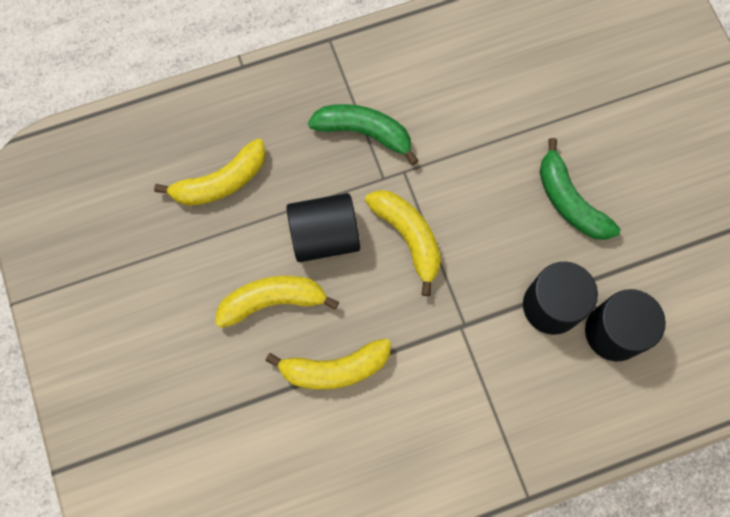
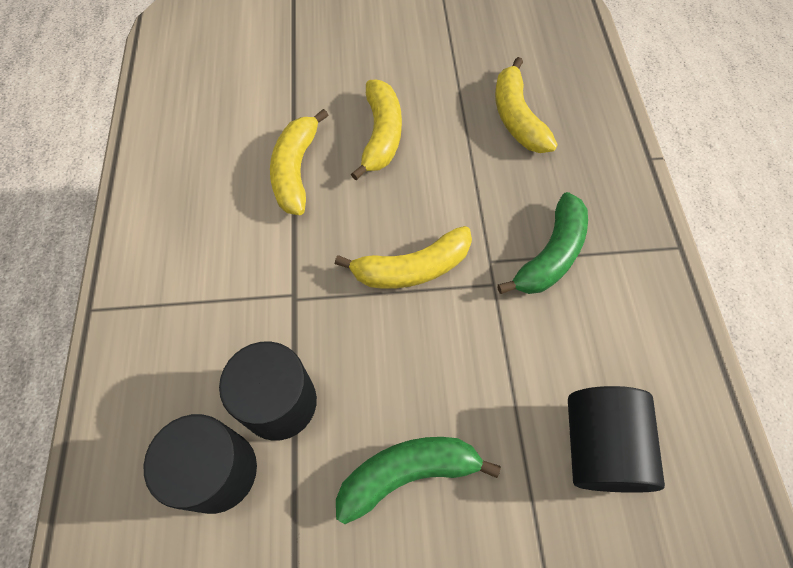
camera: 105 degrees right, 10 degrees down
(324, 236) = (436, 191): black cylinder -> black cylinder (599, 446)

